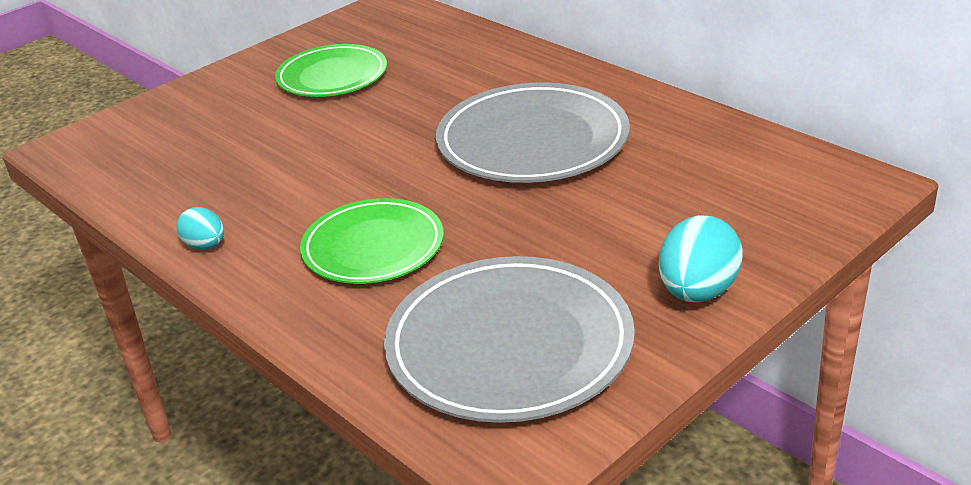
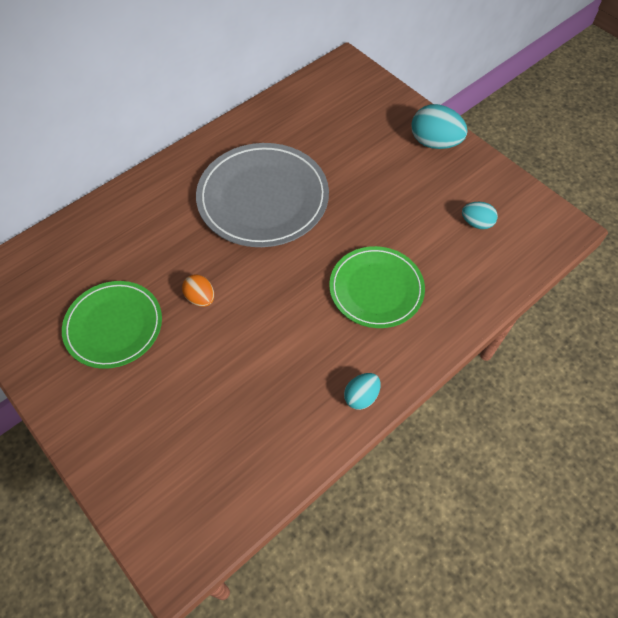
camera: 90 degrees left, 25 degrees up
(366, 119) = (200, 298): none -> orange egg
(509, 345) = (476, 223): grey plate -> turquoise egg

